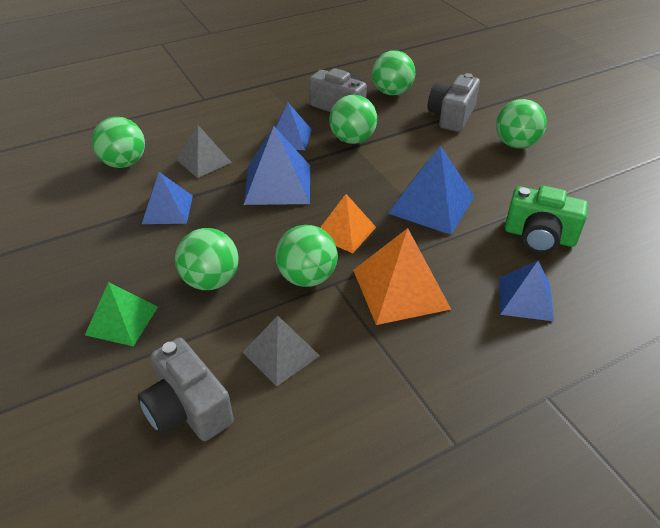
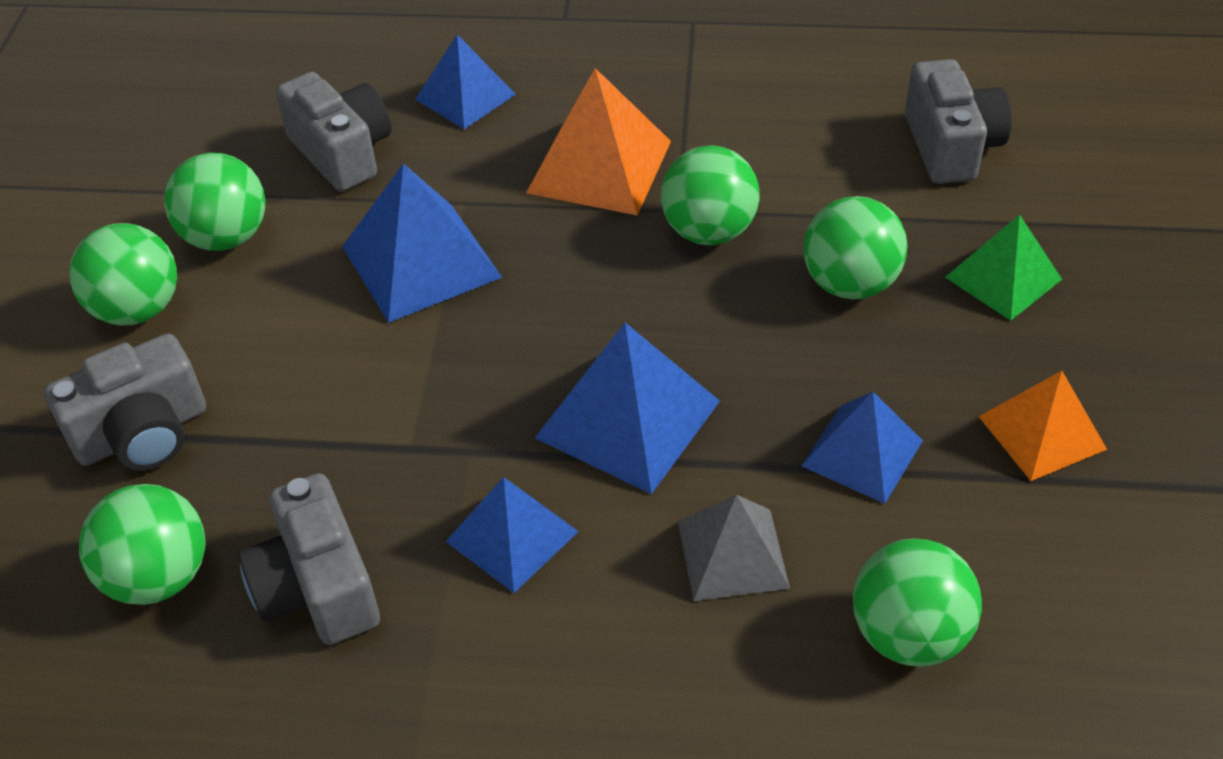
camera: 145 degrees left, 5 degrees up
(281, 353) = (810, 157): grey pyramid -> none
(345, 231) = (595, 275): orange pyramid -> orange pyramid (1042, 433)
(352, 139) = (396, 466): green ball -> green ball (226, 237)
(539, 236) = (342, 152): green camera -> grey camera

